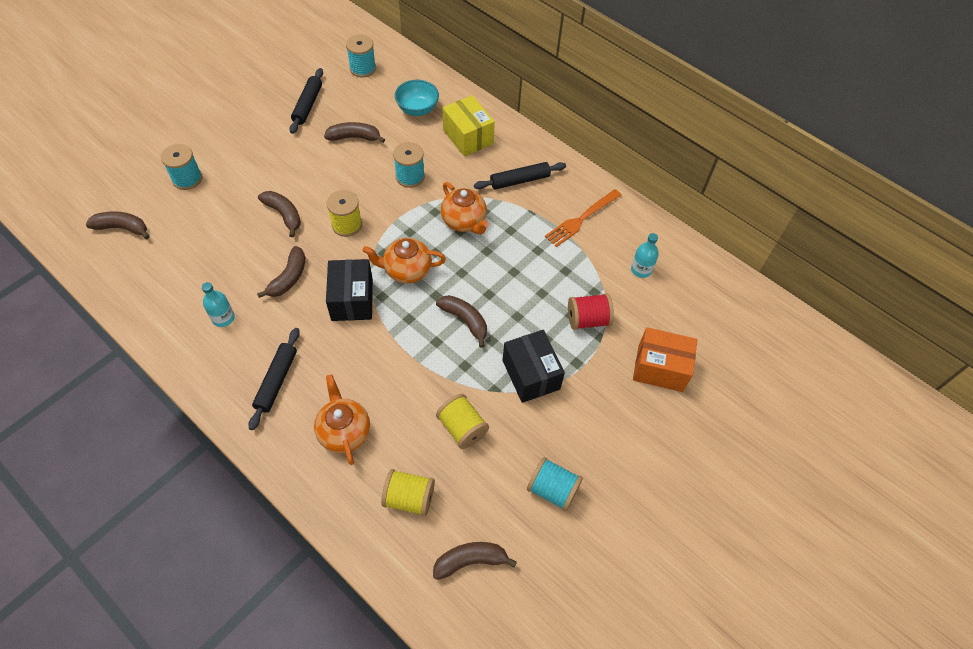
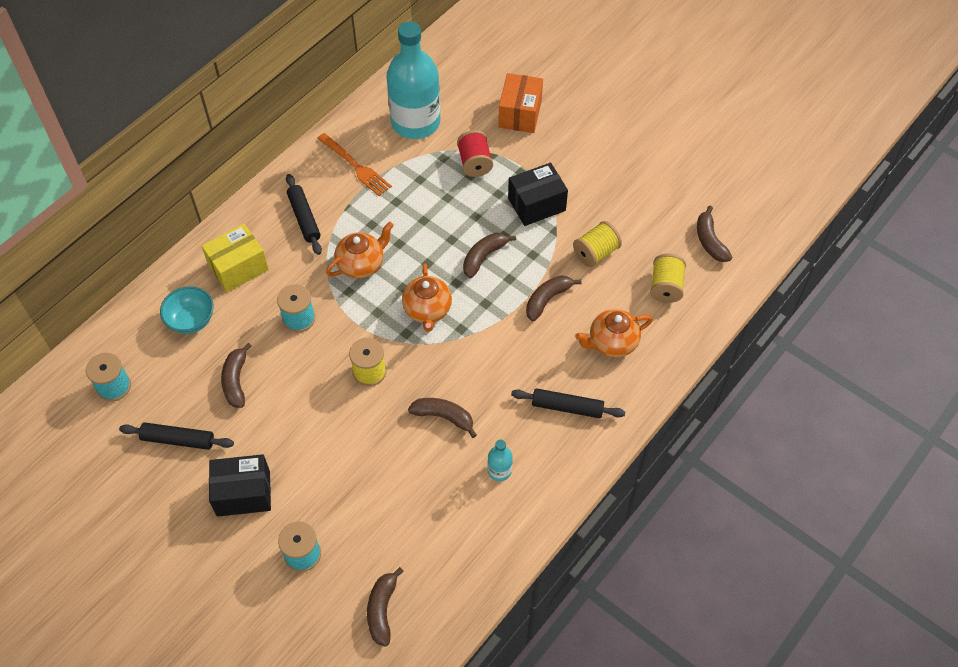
camera: 90 degrees left, 0 degrees up
(284, 215) = (357, 436): brown banana -> brown banana (547, 299)
(352, 299) = (467, 354): black box -> black box (243, 493)
(552, 489) = (641, 188): turquoise spool -> none
(641, 270) = (415, 122): turquoise bottle -> turquoise bottle, size x2.45

